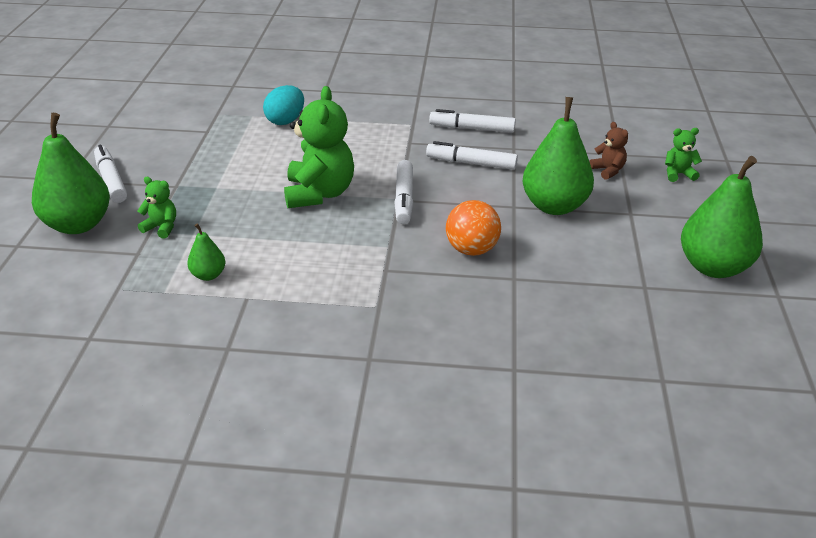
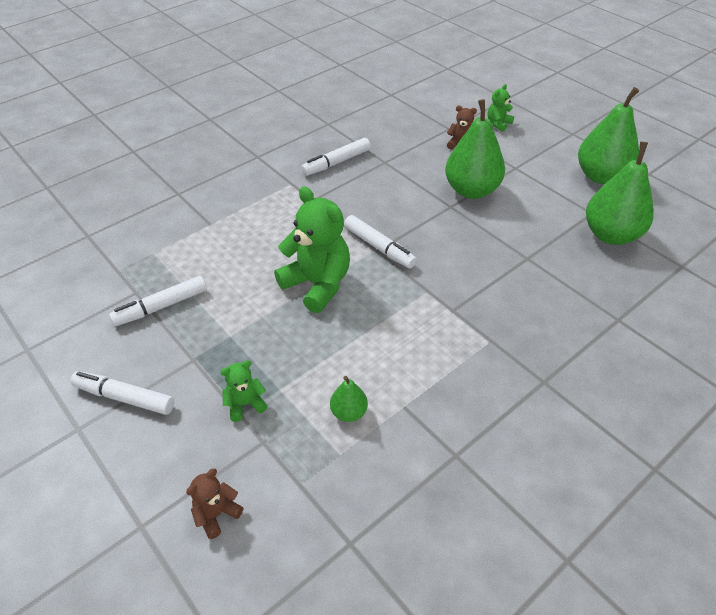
camera: 45 degrees left, 10 degrees up
(56, 268) = (216, 514): none -> brown teddy bear
(78, 225) = (166, 460): green pear -> green pear (611, 235)
(285, 121) = (190, 240): turquoise egg -> none
(471, 163) = (377, 190): white marker -> white marker (161, 307)
(471, 250) = (476, 256): orange ball -> none

